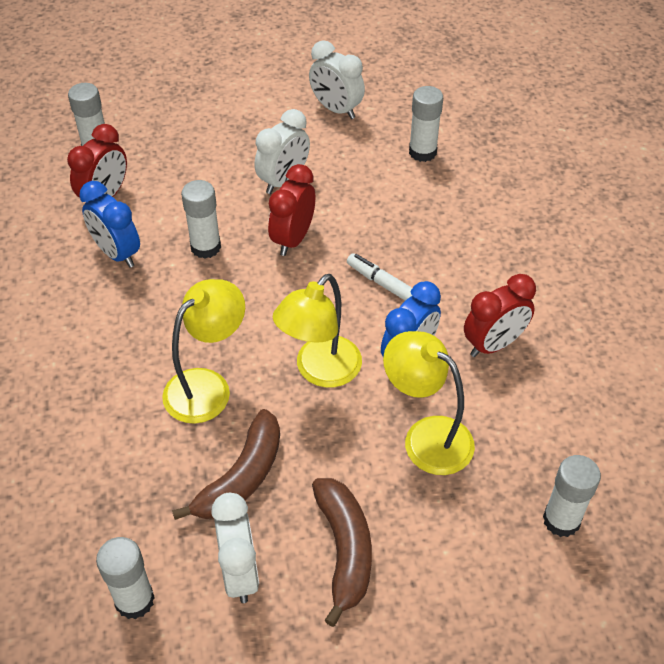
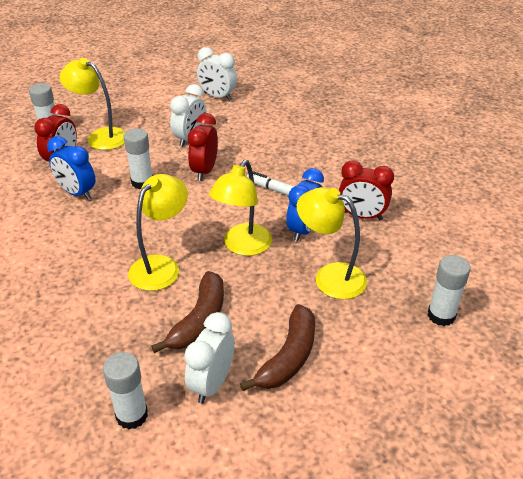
camera: 10 degrees left, 10 degrees down
(162, 162) = (100, 137): none -> yellow lamp
(240, 572) = (212, 383): white clock -> white clock turned 135 degrees counterclockwise
(344, 550) = (288, 357): brown banana -> brown banana turned 45 degrees clockwise
(422, 152) = (282, 114): white glue stick -> none
(493, 344) = (362, 216): red clock -> red clock turned 60 degrees clockwise

